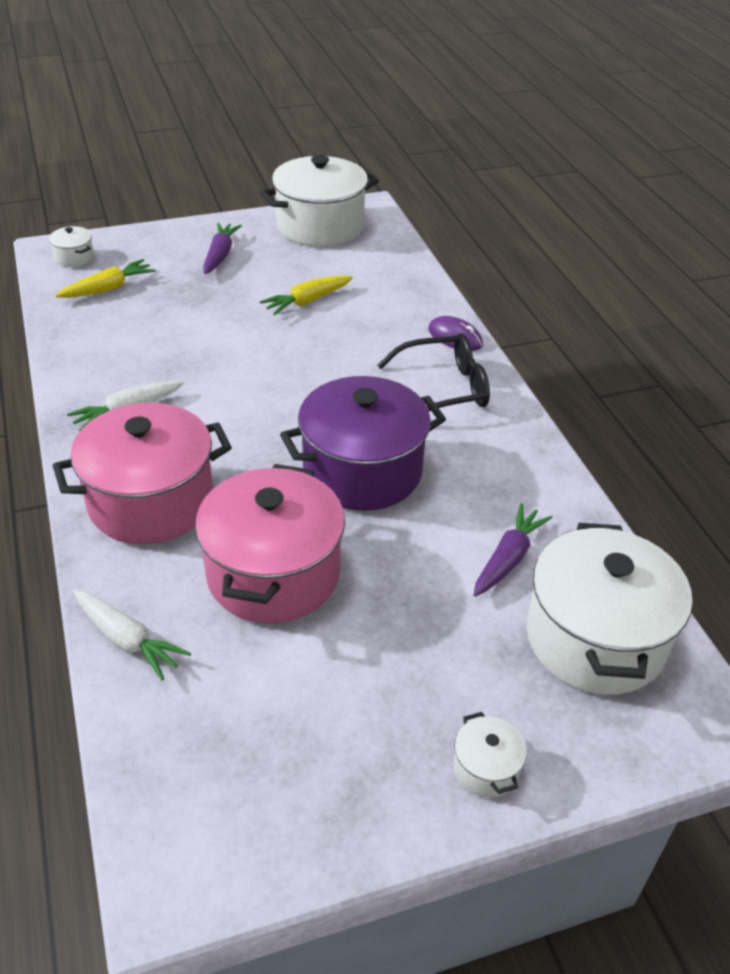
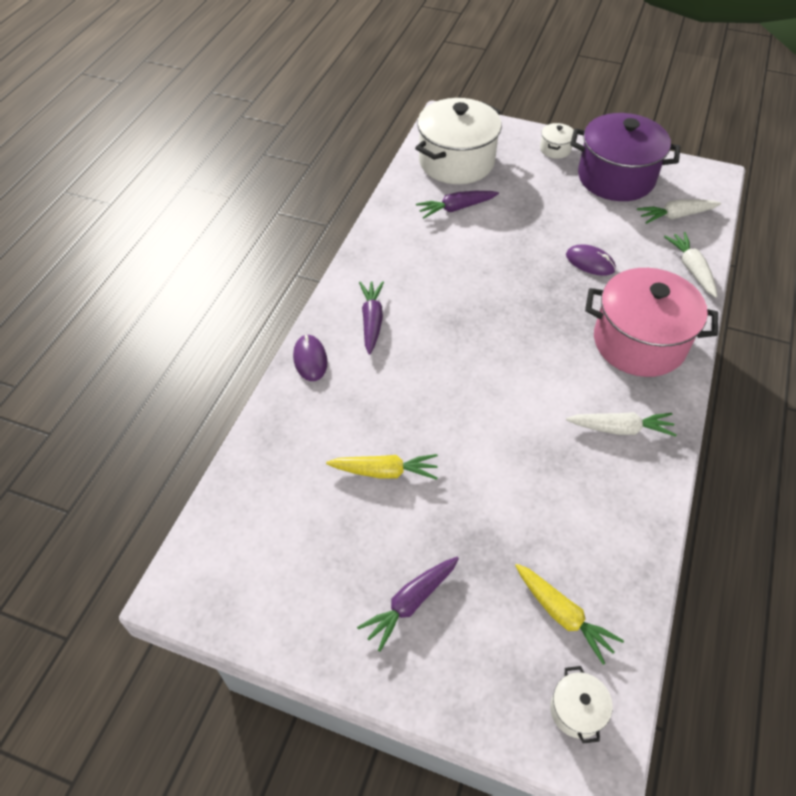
camera: 140 degrees left, 10 degrees up
(108, 288) = (563, 615): yellow carrot -> yellow carrot turned 135 degrees counterclockwise
(195, 733) = (675, 216): none -> white carrot
(273, 574) = (590, 262): pink pot -> purple mouse
(320, 226) = (264, 589): white pot -> none
(362, 471) = (487, 292): purple pot -> purple pot (616, 178)
(444, 389) = (372, 320): black glasses -> purple carrot

